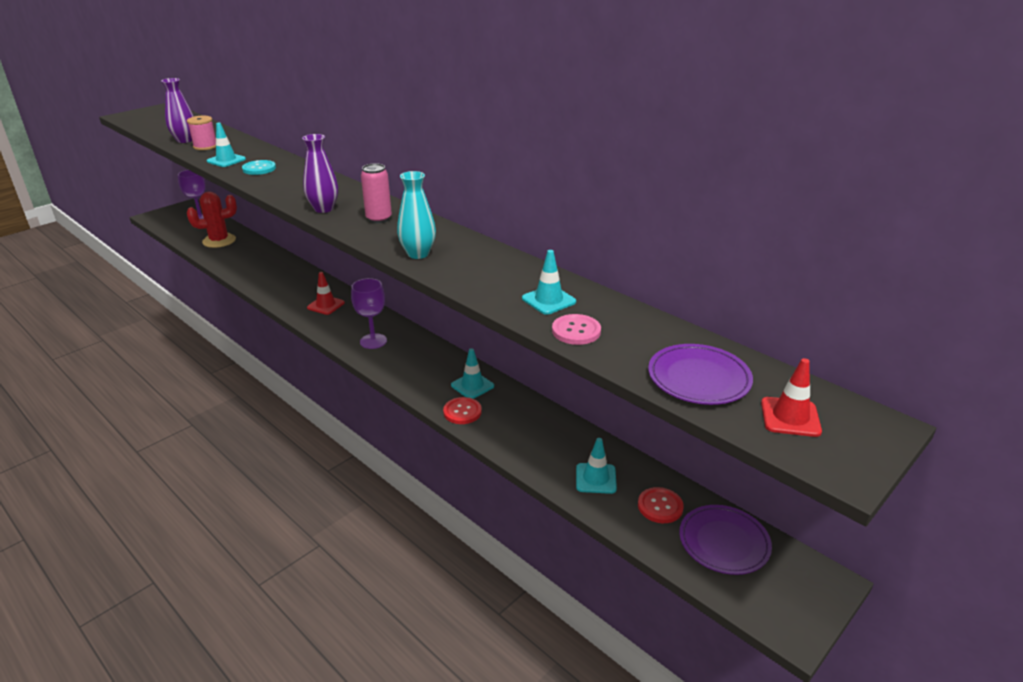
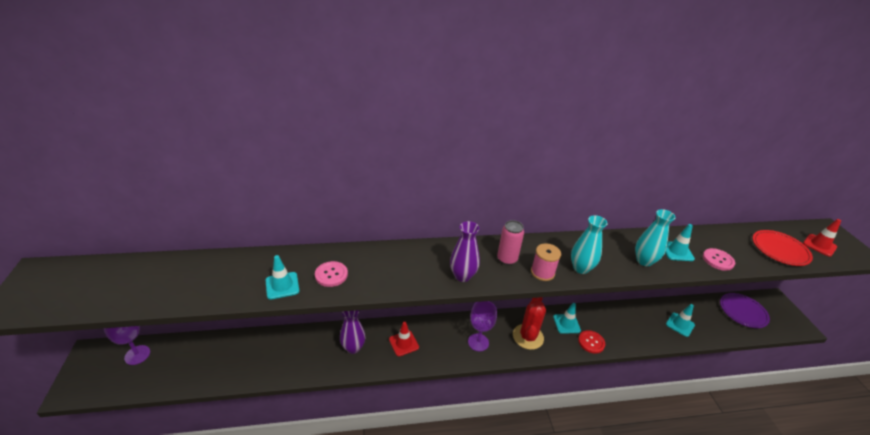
camera: 55 degrees left, 5 degrees up
(185, 140) = (180, 292): purple vase -> purple vase (353, 347)
(205, 146) = (222, 285): pink spool -> pink spool (542, 272)
(219, 241) = (207, 360): red cactus -> red cactus (528, 337)
(259, 169) = (331, 275): turquoise button -> pink button
(490, 284) = (644, 261): none -> turquoise vase
(660, 506) = (710, 316): red button -> none
(698, 378) = (779, 250): purple plate -> red plate

